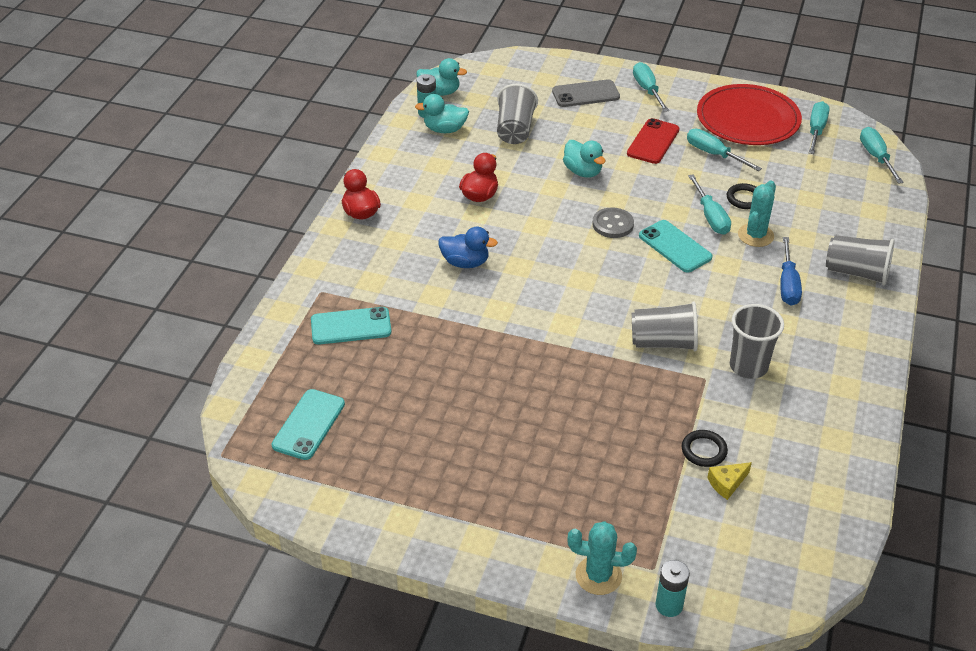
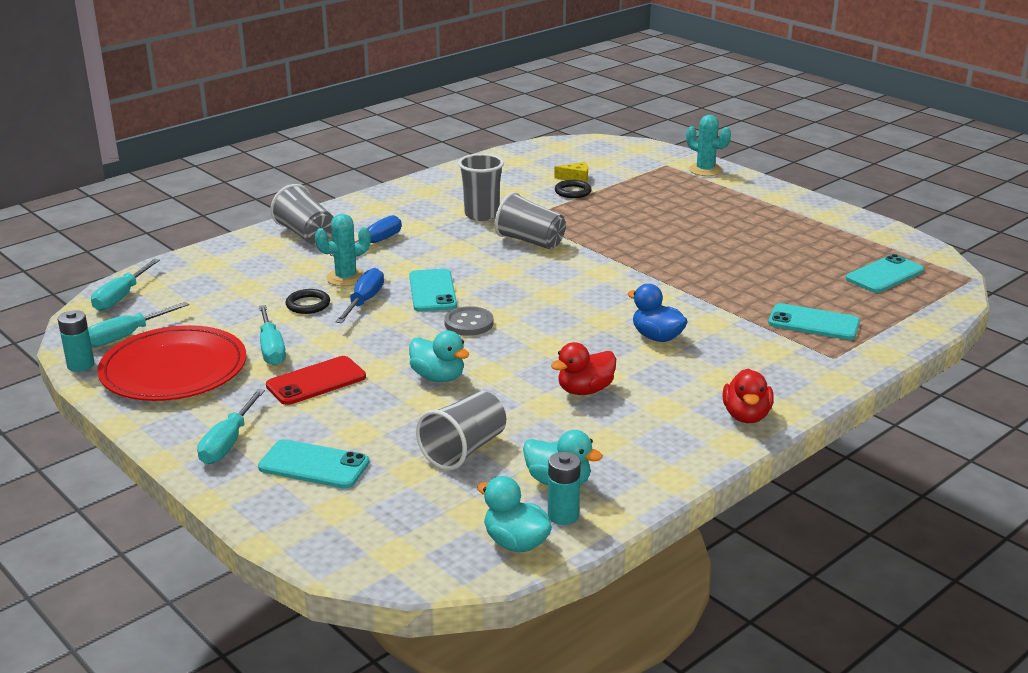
camera: 150 degrees left, 15 degrees down
(583, 171) = (438, 377): turquoise duck -> turquoise duck turned 135 degrees clockwise
(585, 94) = (314, 465): grey phone -> turquoise phone
(669, 605) = (671, 153): turquoise battery -> turquoise battery (81, 365)
(711, 217) = (364, 301): turquoise screwdriver -> blue screwdriver

